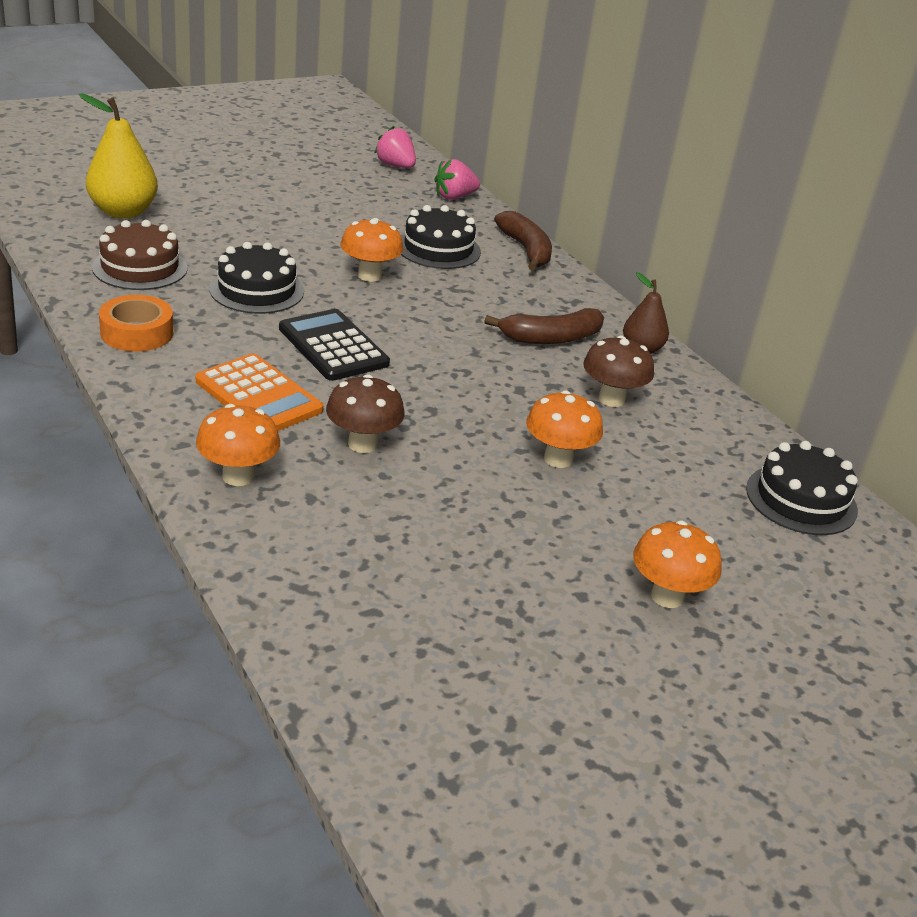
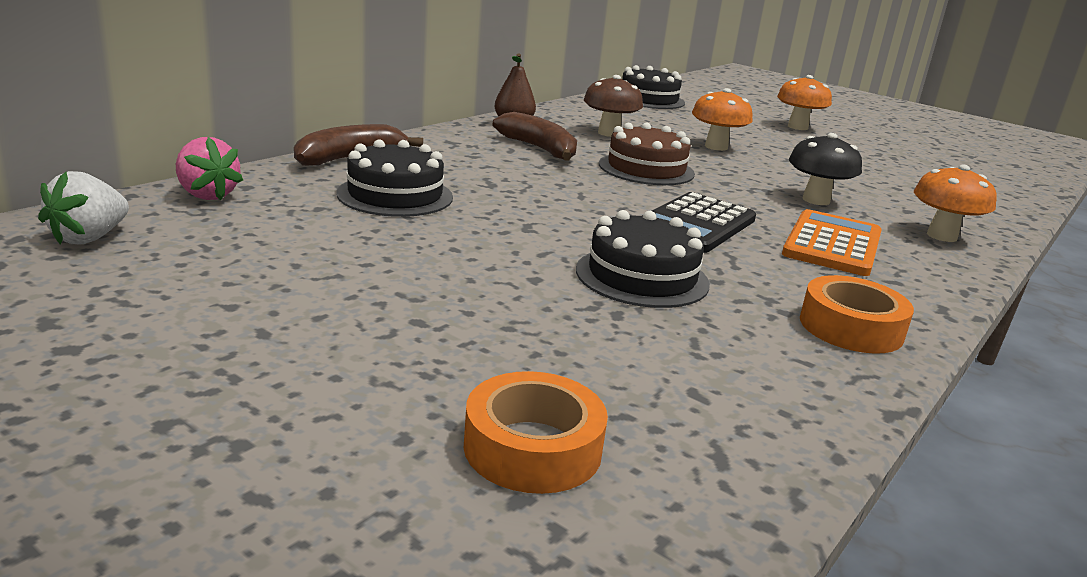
camera: 110 degrees left, 10 degrees down
(123, 212) = (532, 448): yellow pear -> orange tape
(140, 267) = (704, 369): brown cake -> brown cake (646, 169)
(362, 444) = (816, 200): brown mushroom -> black mushroom
(369, 275) = (515, 222): orange mushroom -> none
(395, 166) = (89, 238): pink strawberry -> white strawberry

